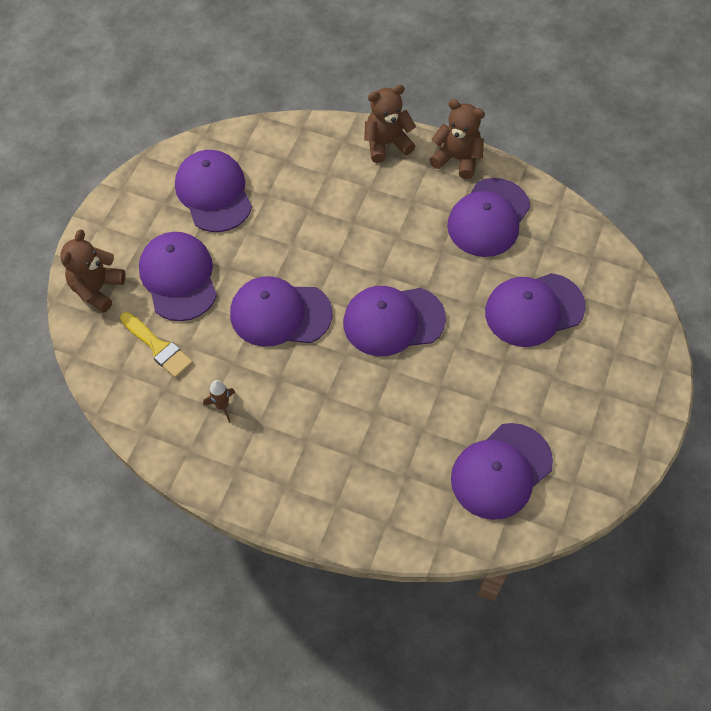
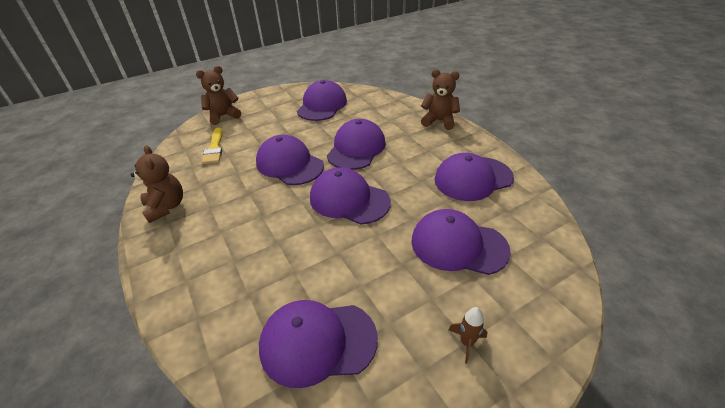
camera: 40 degrees right, 20 degrees down
(178, 277) = (262, 127): purple cap -> purple cap (356, 148)
(222, 406) = (205, 188): brown rocket -> brown rocket (466, 342)
(457, 159) = (479, 143): brown teddy bear -> brown teddy bear (166, 207)

